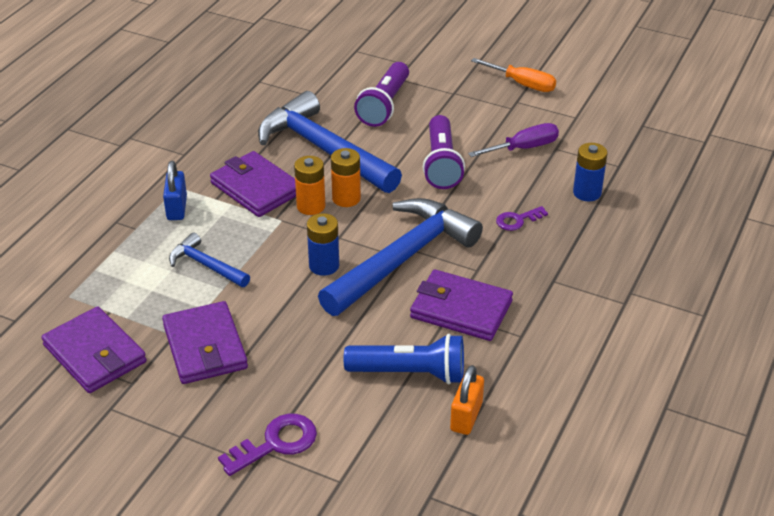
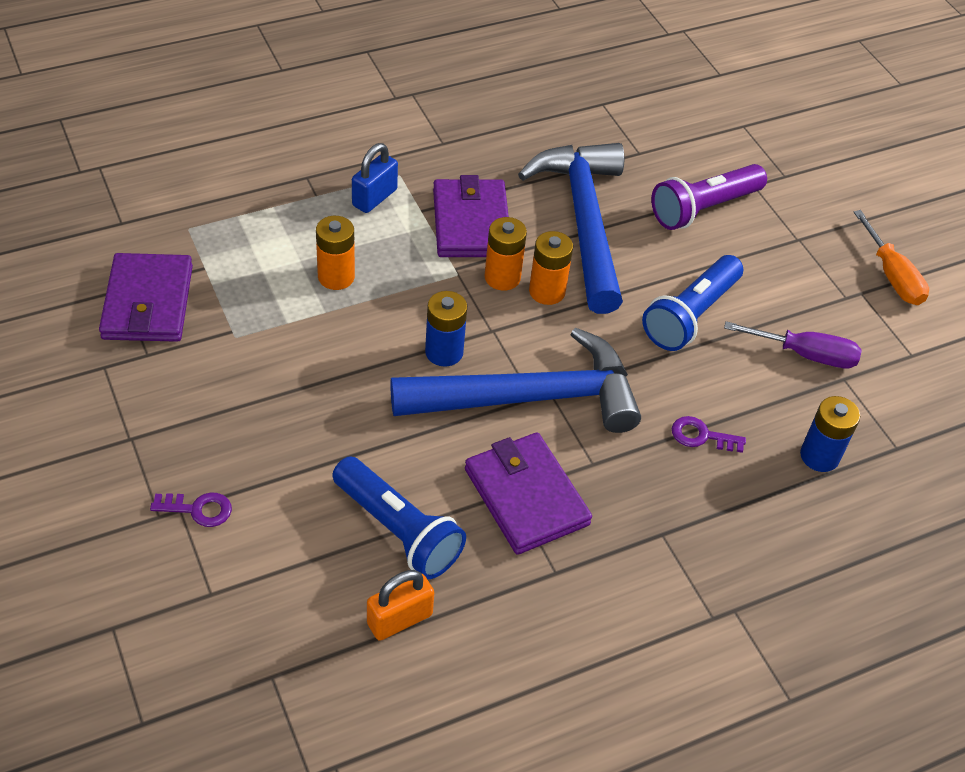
camera: 35 degrees right, 10 degrees up
(205, 347) = (245, 362): purple wallet -> none
(206, 265) = (336, 277): blue hammer -> orange battery
(275, 443) = (198, 509): purple key -> purple key, size x0.64
(441, 164) = (690, 315): purple flashlight -> blue flashlight

